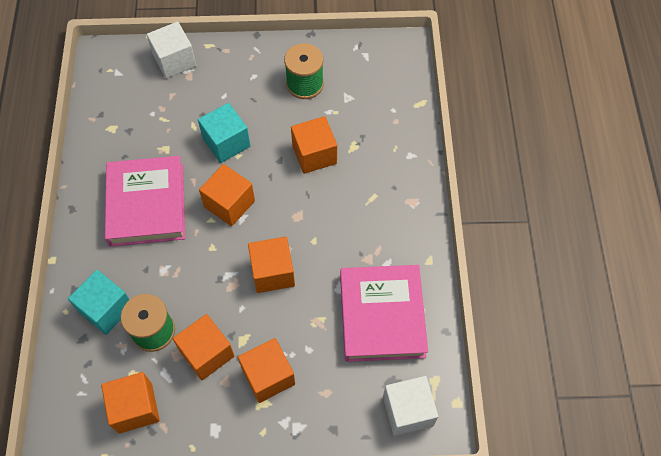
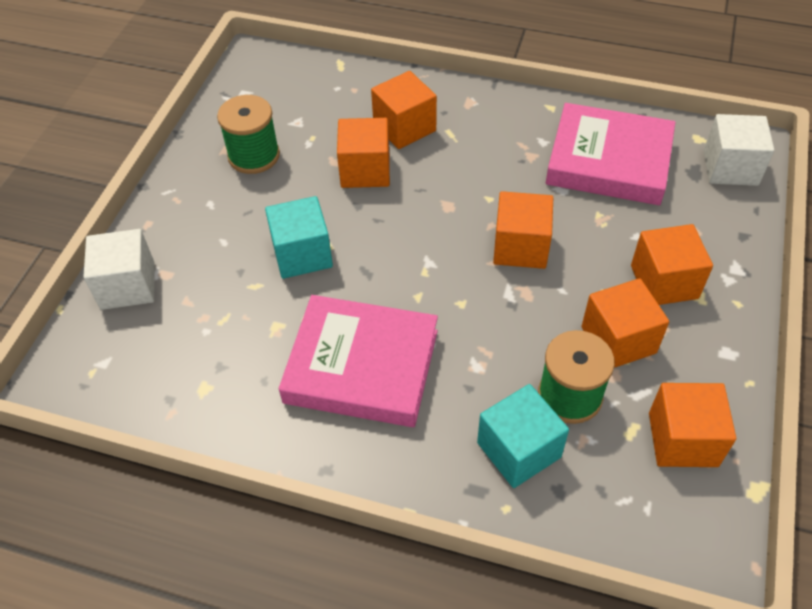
camera: 70 degrees left, 10 degrees down
(229, 204) = (401, 270): orange cube -> orange cube (404, 127)

